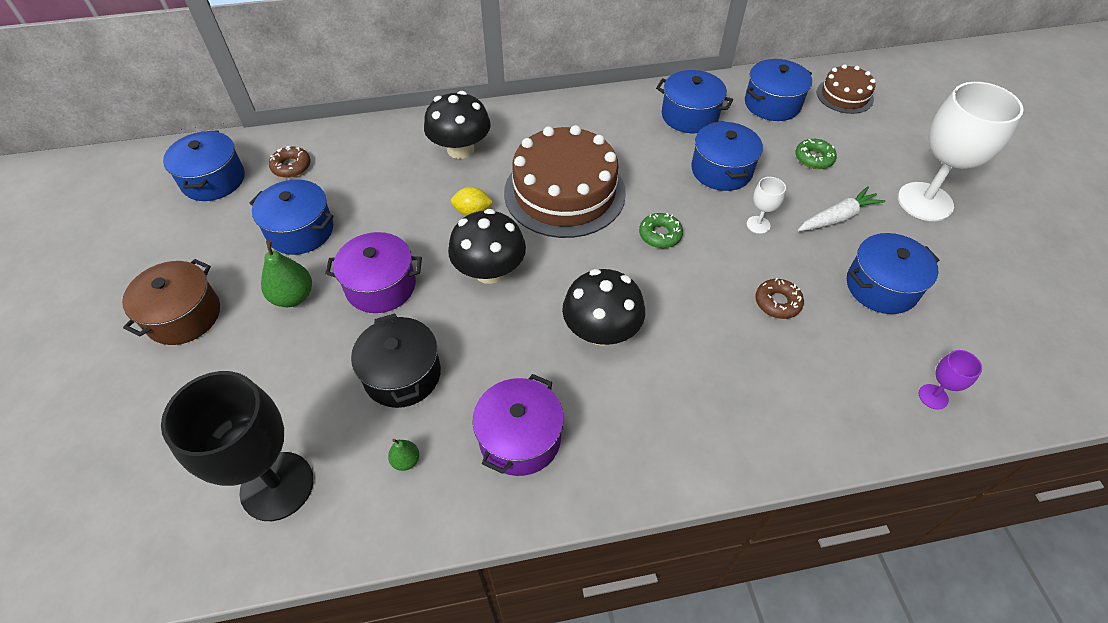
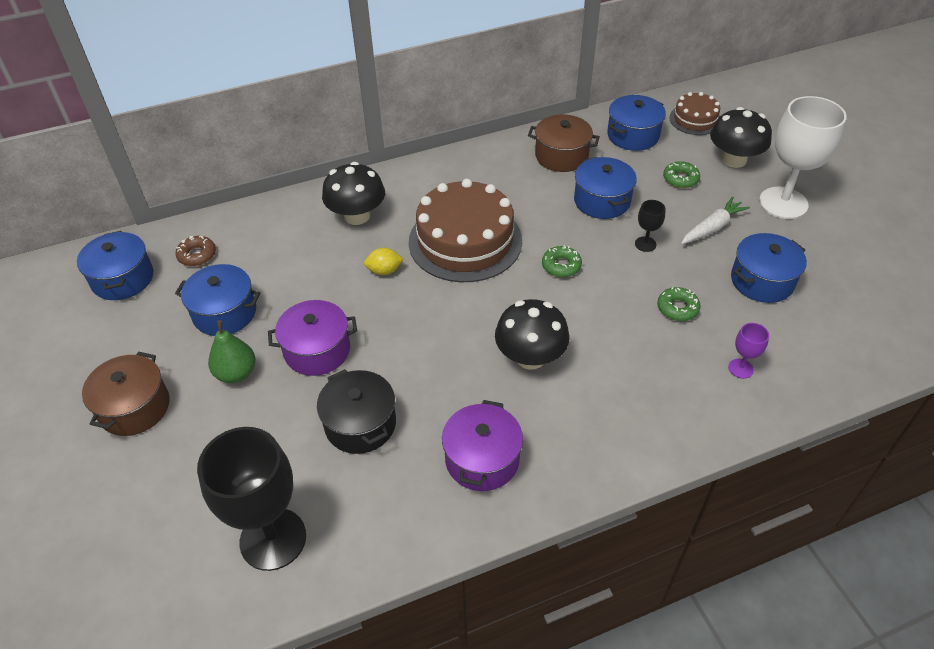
camera: 10 degrees left, 5 degrees down
(406, 460) = (385, 496): green pear -> none
(489, 271) = (415, 321): black mushroom -> black mushroom (734, 159)
(689, 115) = (561, 156): blue pot -> brown pot
(758, 225) = (645, 244): white goblet -> black goblet
(777, 303) = (677, 308): brown donut -> green donut
(933, 396) = (823, 364): purple goblet -> purple goblet (740, 368)

